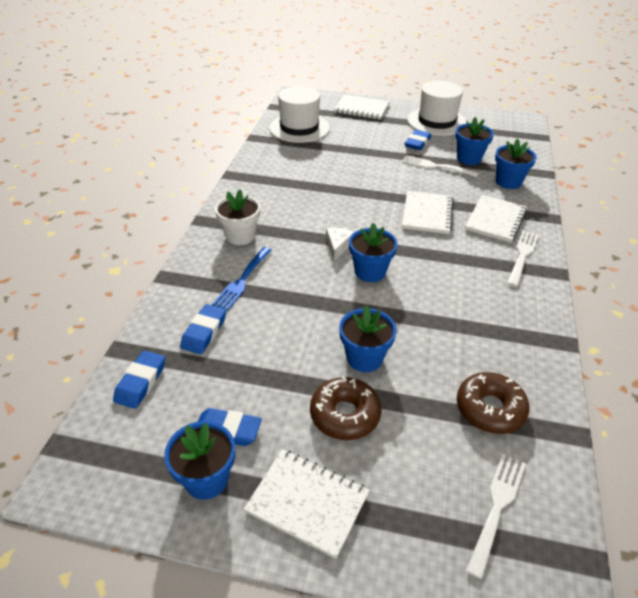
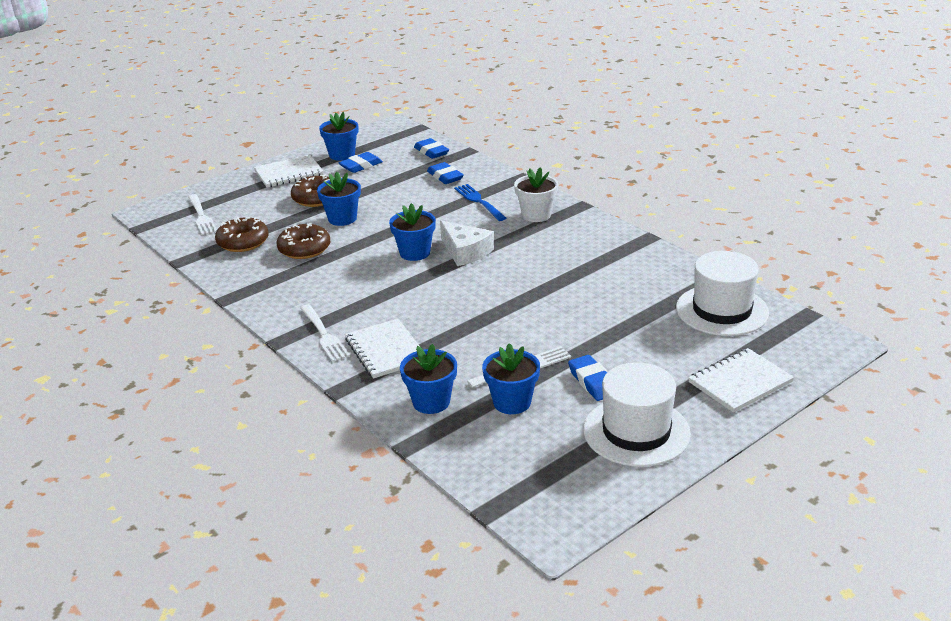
camera: 130 degrees right, 10 degrees down
(338, 246) = (465, 251): white cheese -> white cheese, size x1.56
(427, 214) = (448, 315): white notebook -> none
(444, 347) = (304, 249): none -> brown donut

